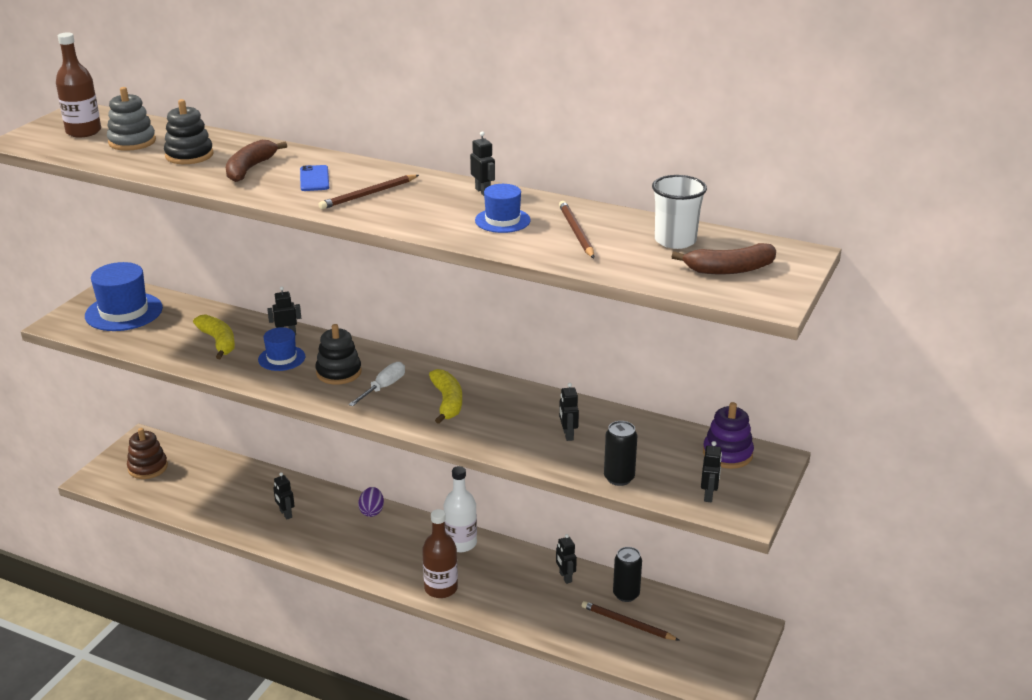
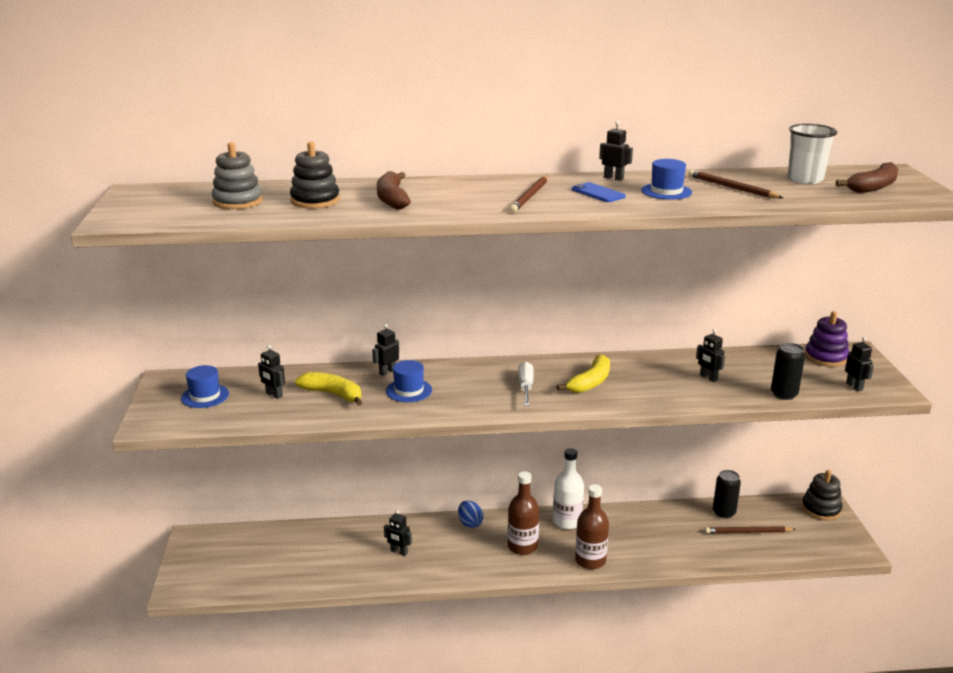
camera: 30 degrees left, 5 degrees down
(83, 131) = (170, 203): brown bottle -> brown bottle (522, 546)
(124, 312) = (205, 396): blue hat -> blue hat, size x0.59
(148, 467) = (224, 559): brown stacking toy -> none
(314, 179) = (463, 195): blue phone -> blue phone (598, 193)
(338, 372) = (473, 387): black stacking toy -> black stacking toy (821, 509)
(372, 511) = (470, 523): purple egg -> blue egg
(447, 402) = (590, 382): yellow banana -> yellow banana turned 75 degrees clockwise
(565, 577) = (670, 517): black robot -> black robot (274, 395)

